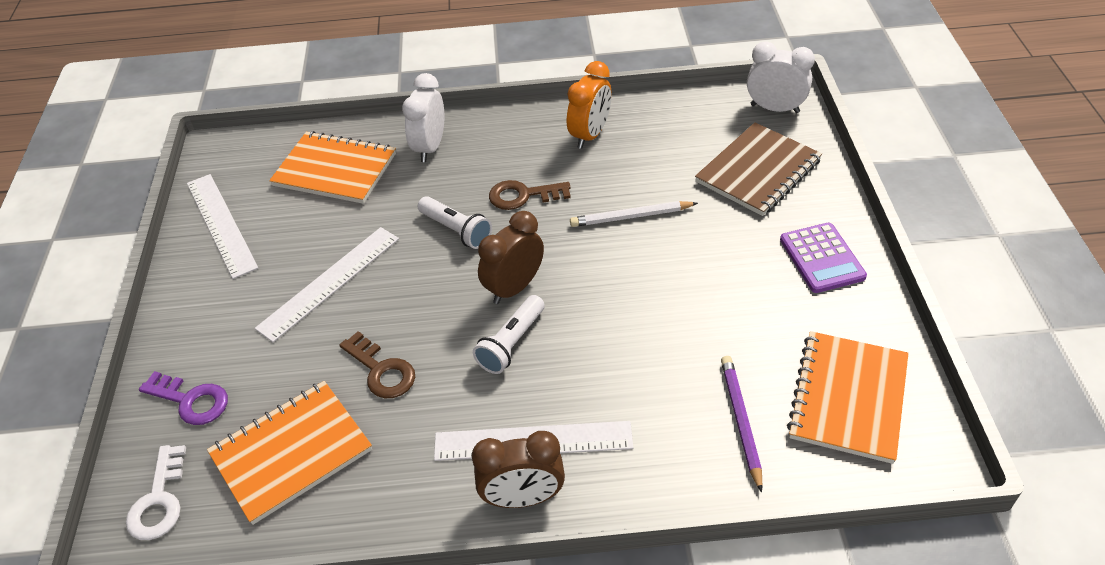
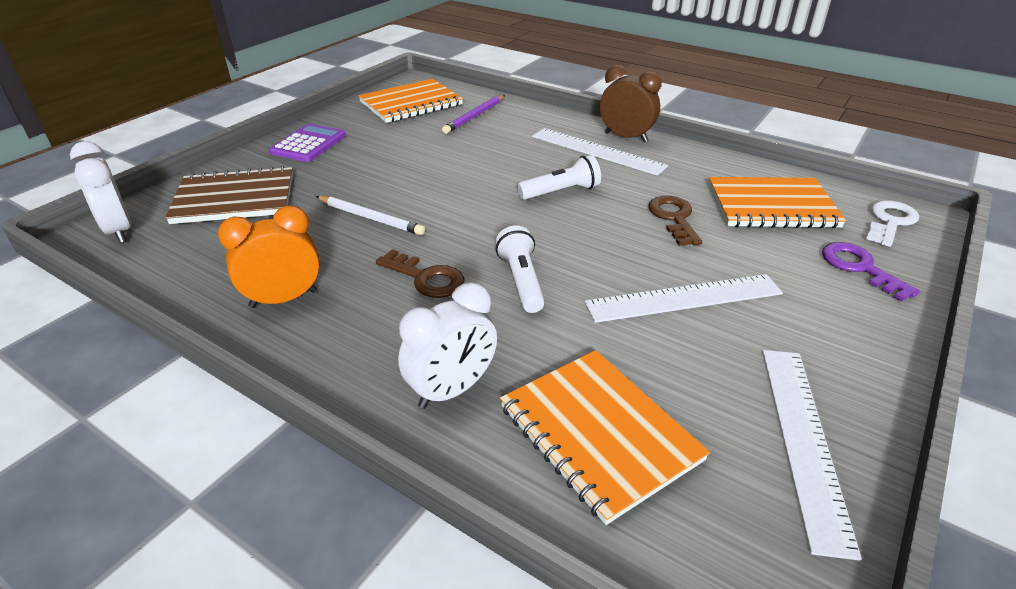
camera: 145 degrees left, 10 degrees down
(514, 287) = (521, 218): brown clock -> none

